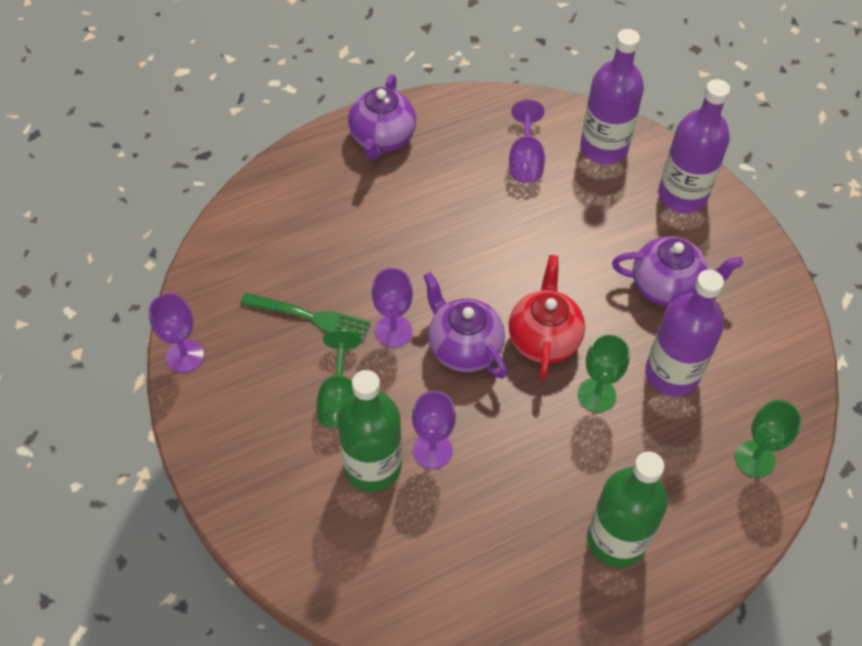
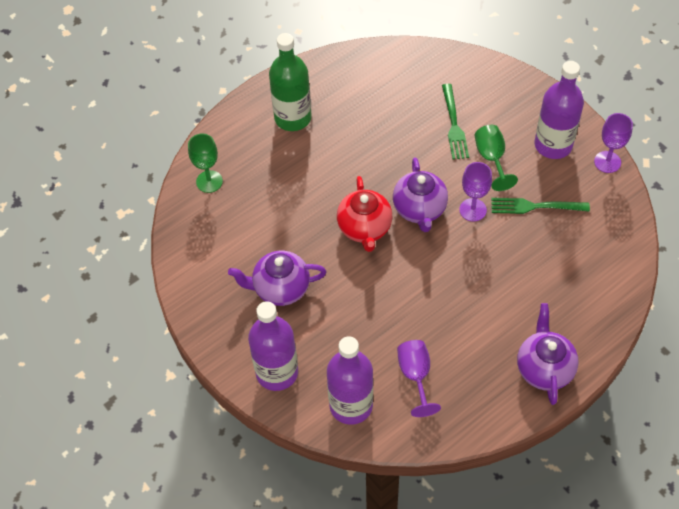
camera: 170 degrees right, 0 degrees up
(372, 466) = (454, 125): green bottle -> green fork
(432, 450) = (419, 141): purple goblet -> none
(463, 347) = (420, 210): purple teapot -> purple teapot turned 45 degrees clockwise
(596, 395) = (320, 198): green goblet -> none
(672, 373) = (269, 224): purple bottle -> purple bottle (553, 145)

